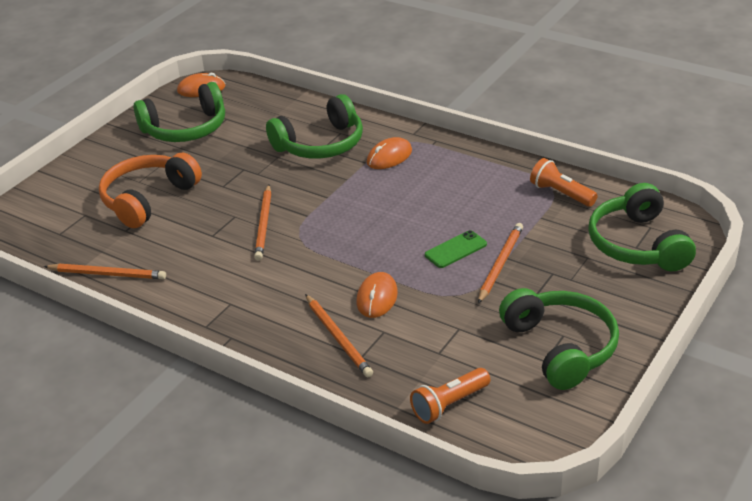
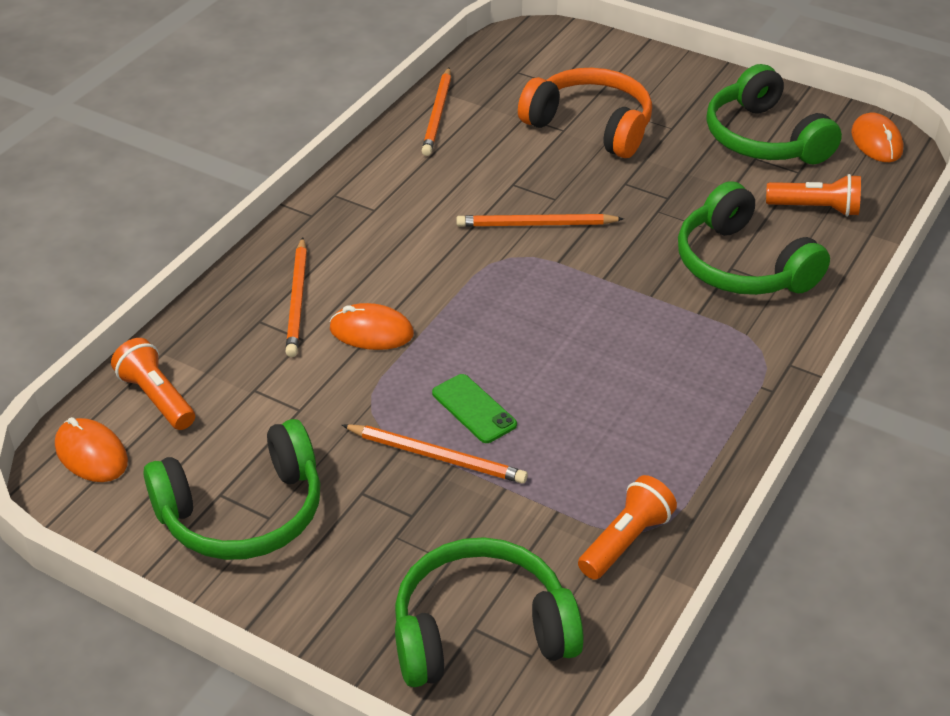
camera: 85 degrees right, 5 degrees up
(267, 115) = (815, 208): none -> orange flashlight
(338, 337) = (297, 300): orange pencil -> orange pencil turned 60 degrees counterclockwise
(389, 157) = (715, 338): orange mouse -> orange mouse (91, 454)

